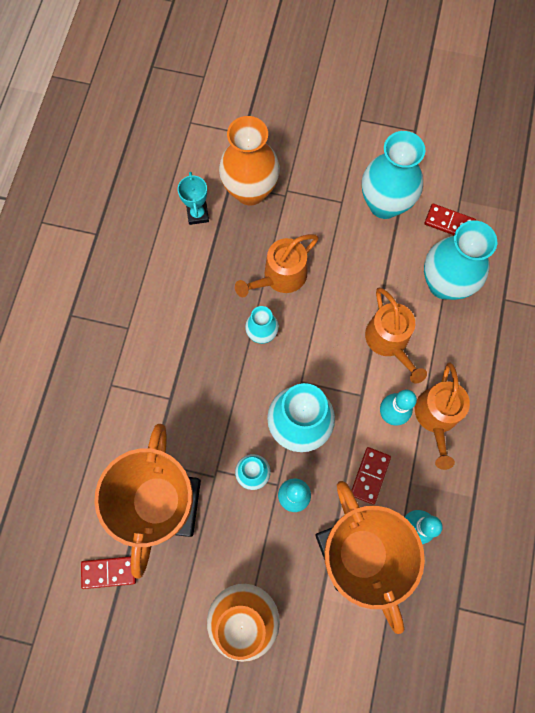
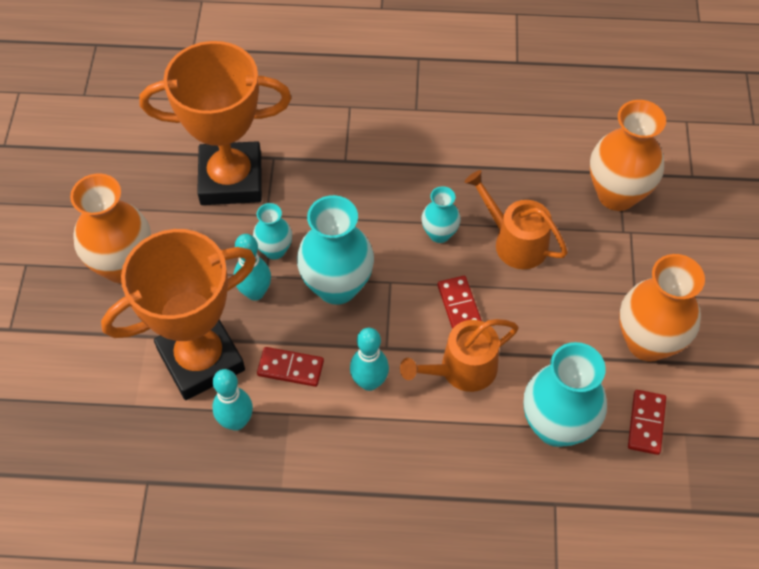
camera: 80 degrees right, 15 degrees down
(109, 572) = (157, 141): red domino -> red domino (459, 306)
(197, 214) = (569, 148): turquoise trophy -> none
(384, 204) = (647, 342): turquoise vase -> orange vase
(436, 417) = (375, 434): orange watering can -> none

